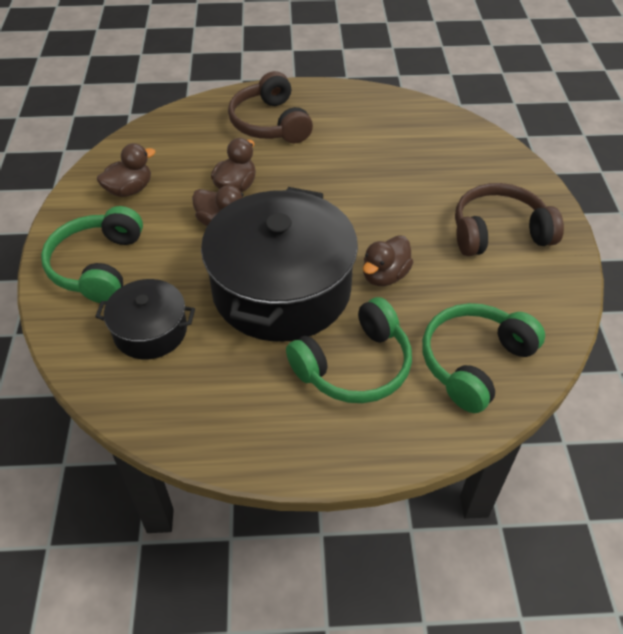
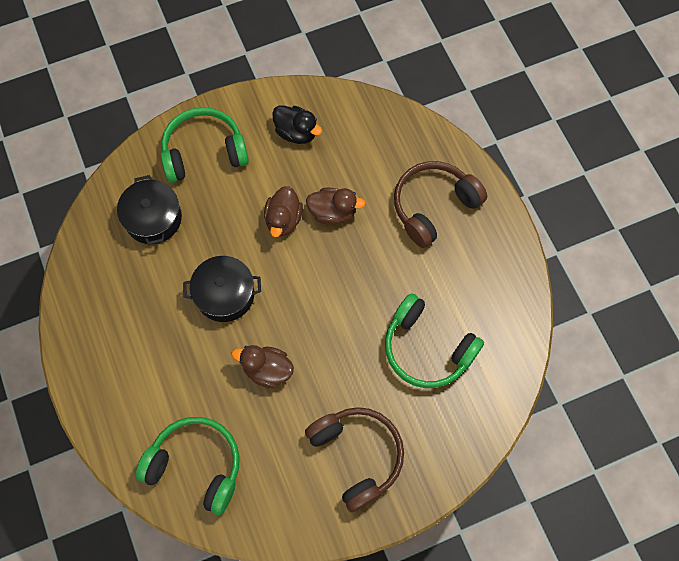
camera: 70 degrees right, 20 degrees up
(129, 190) = (296, 132): brown duck -> black duck
(281, 289) = (225, 294): black pot -> black pot, size x0.51
(354, 366) = (165, 375): green headphones -> green headphones (427, 348)

